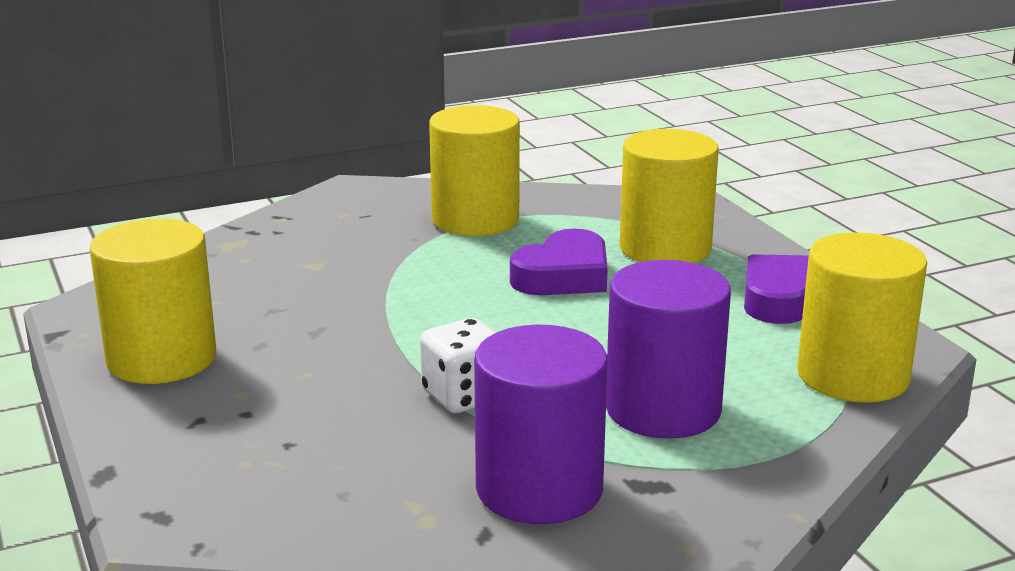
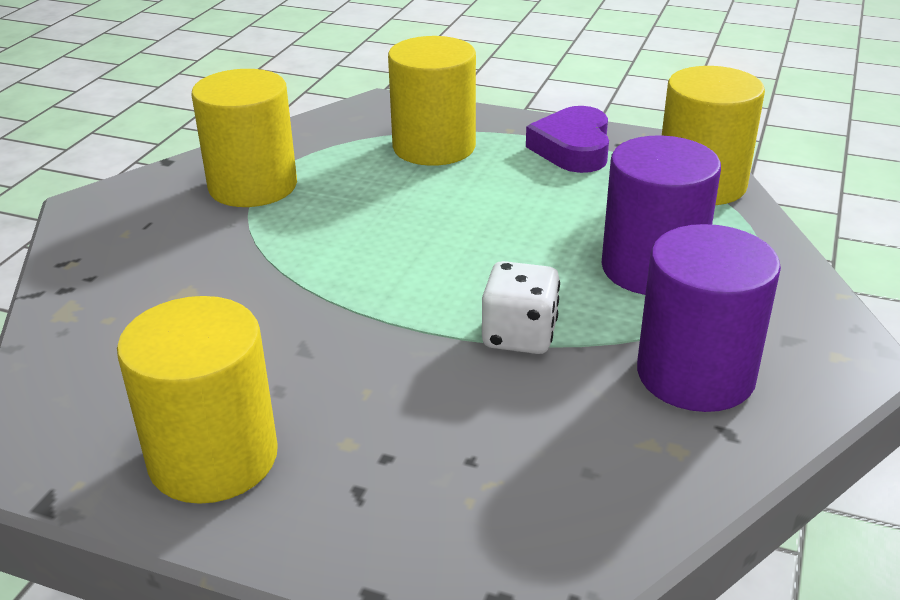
camera: 45 degrees left, 10 degrees up
(563, 276) = (406, 201): purple heart -> none

